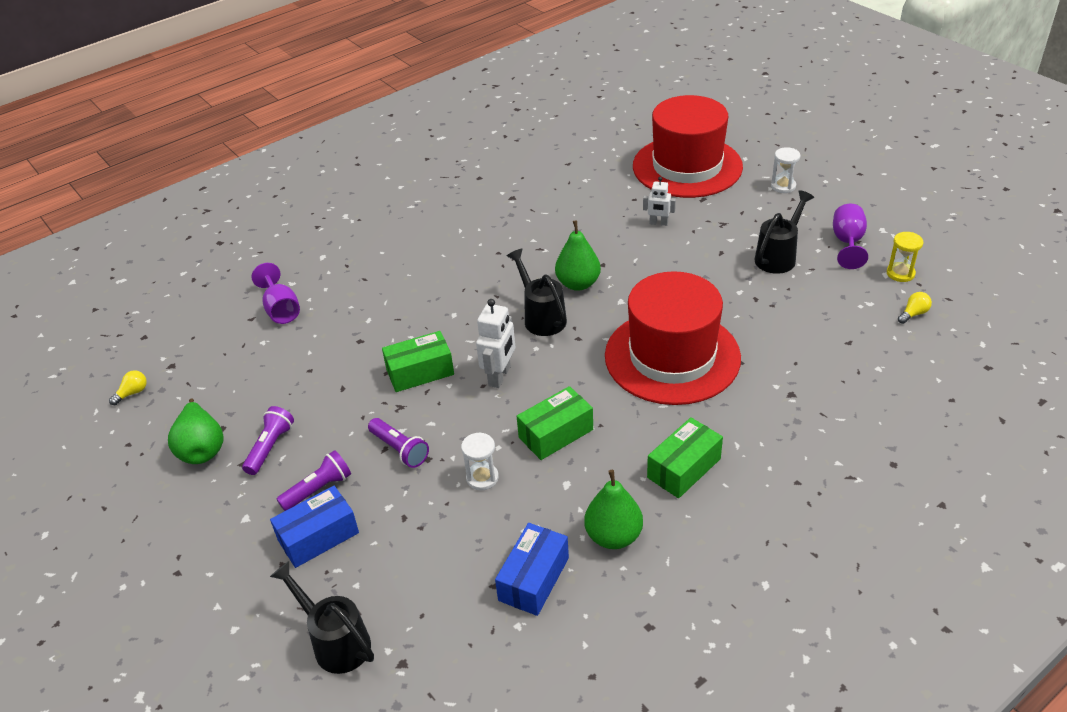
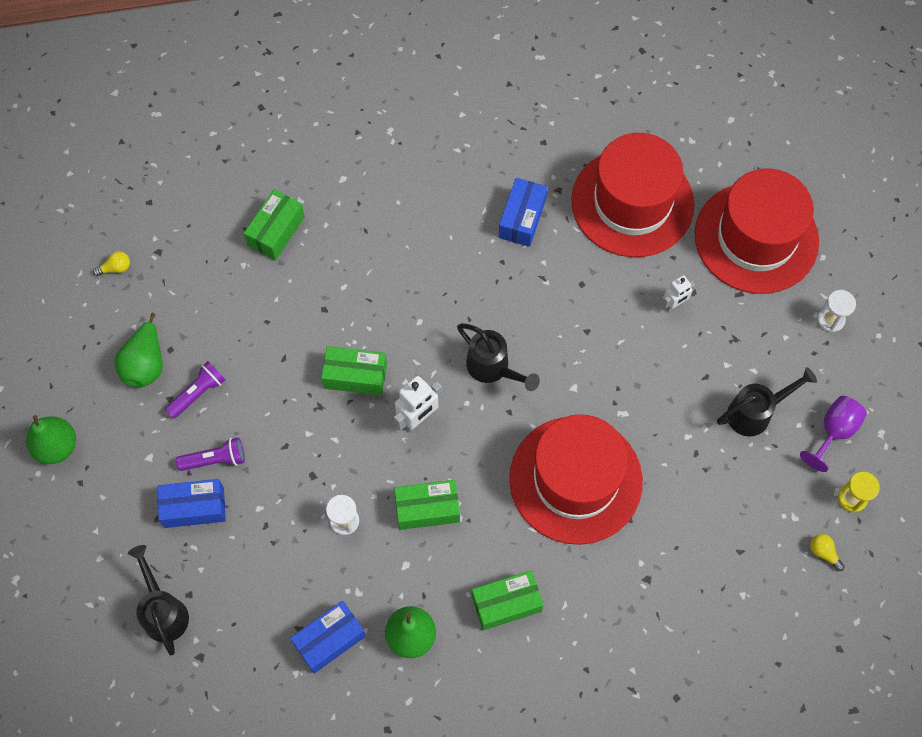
camera: 25 degrees right, 25 degrees up
(281, 309) = (276, 231): purple goblet -> green box
(400, 450) = (296, 454): purple flashlight -> none
(495, 223) = (522, 218): none -> blue box
(541, 317) = (493, 368): black watering can -> black watering can turned 135 degrees clockwise
(576, 183) = (632, 202): none -> red hat
(578, 284) = (549, 344): green pear -> green pear (57, 447)
(658, 223) = (674, 304): white robot -> white robot turned 75 degrees counterclockwise
(913, 314) = (824, 553): yellow light bulb -> yellow light bulb turned 120 degrees counterclockwise

